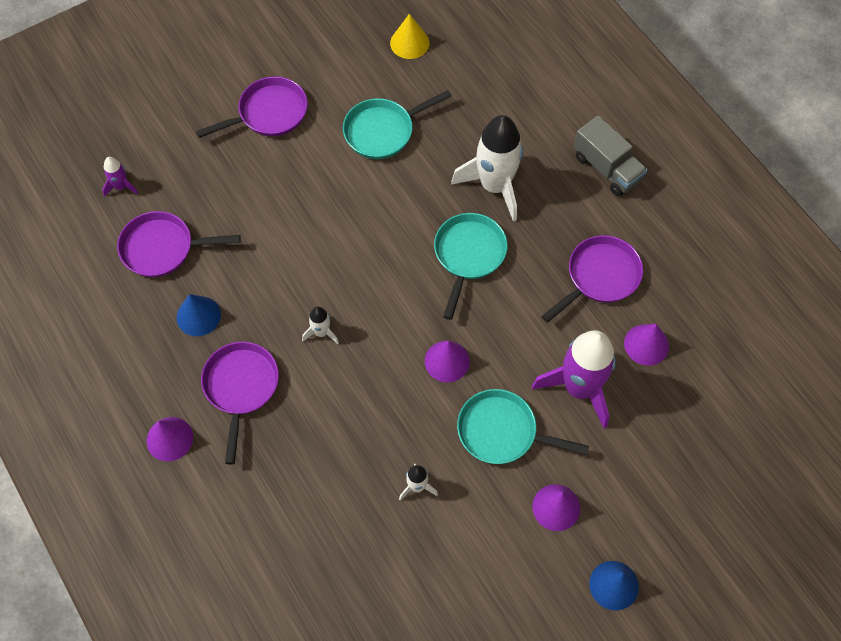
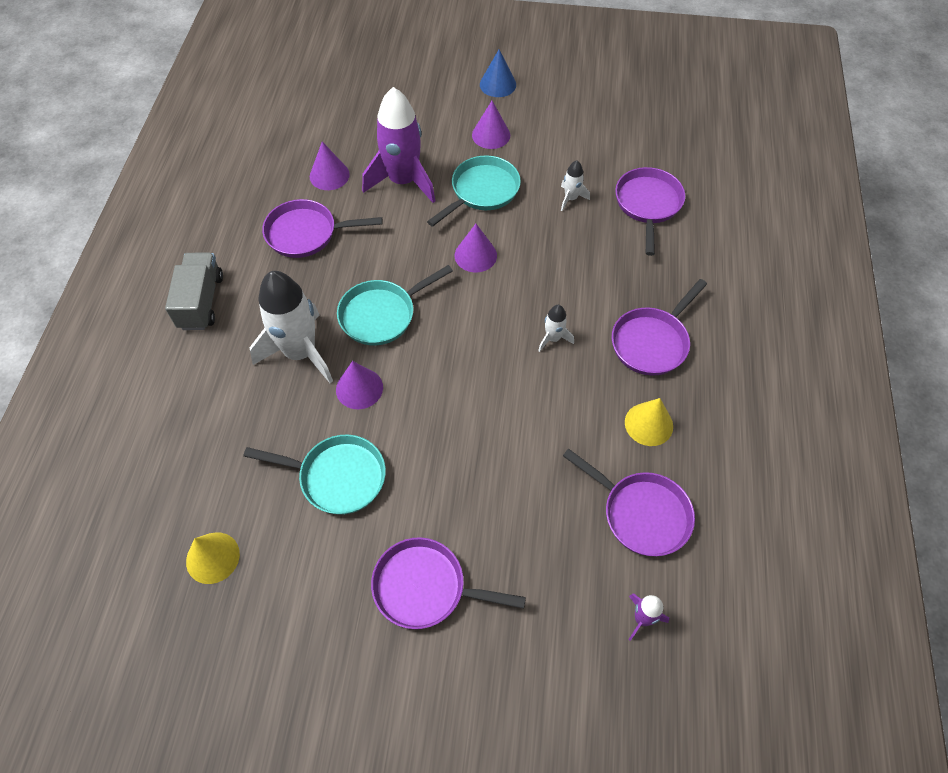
camera: 140 degrees left, 5 degrees down
(169, 439) = (737, 343): purple cone -> purple cone (359, 388)
(198, 316) = (648, 424): blue cone -> yellow cone
(341, 536) = (648, 205): none -> purple pan
(502, 431) = (482, 191): turquoise pan -> turquoise pan turned 105 degrees counterclockwise

